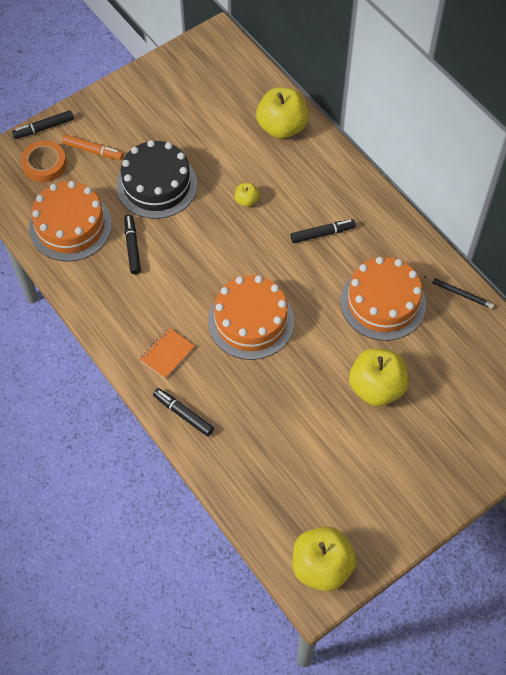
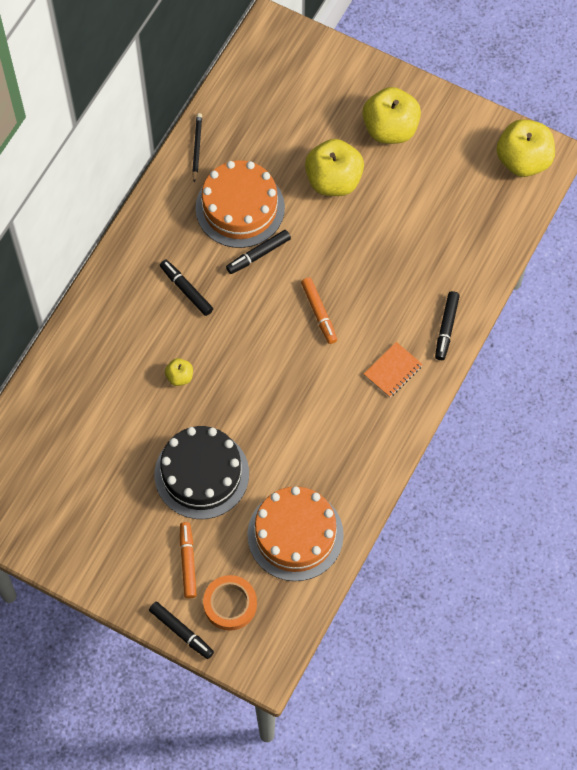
camera: 115 degrees left, 5 degrees up
(132, 247) = (290, 460): black marker -> black marker (258, 254)
(167, 354) = (393, 370): orange notebook -> orange notebook turned 60 degrees counterclockwise
(251, 321) = (319, 313): orange cake -> orange marker
(282, 127) = (66, 383): yellow apple -> yellow apple (390, 129)

